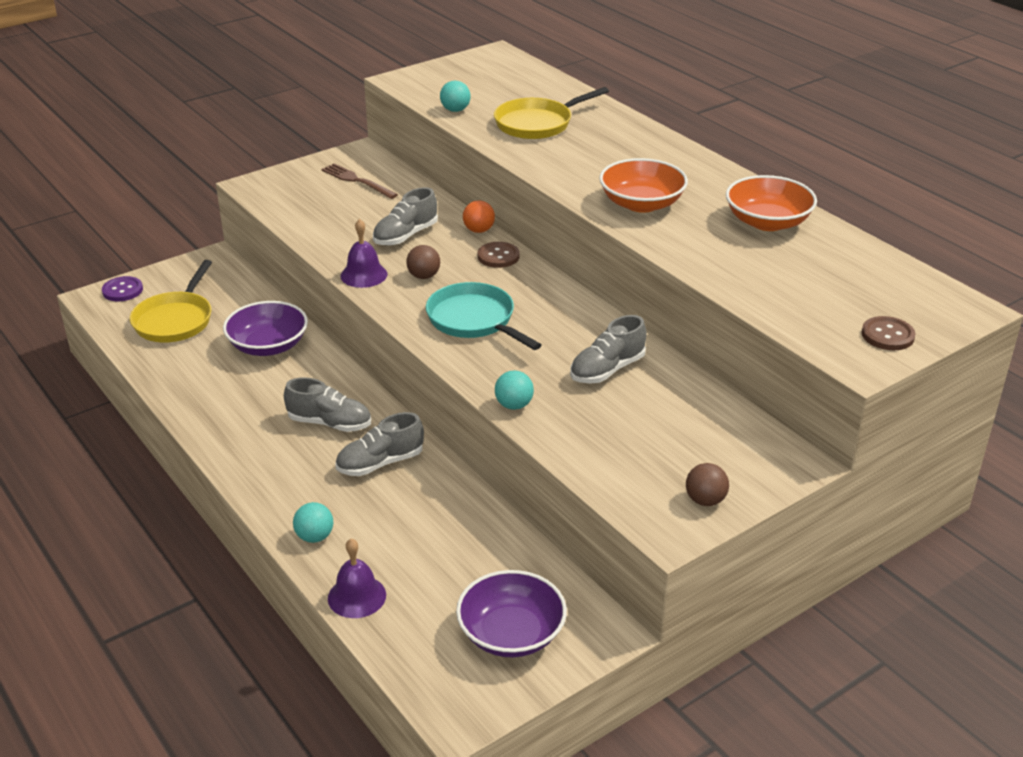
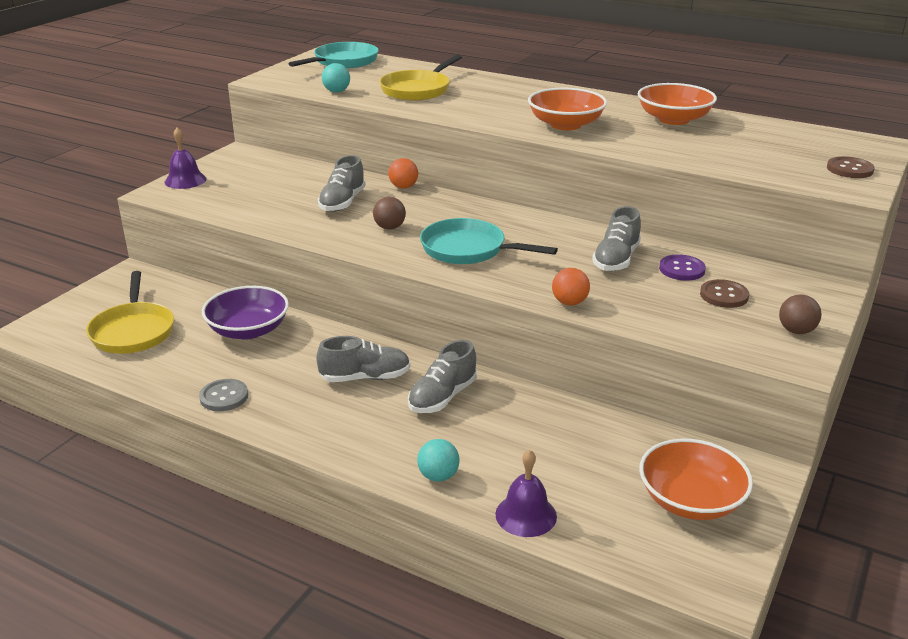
camera: 25 degrees left, 5 degrees down
(122, 290) = (54, 319): purple button -> purple button (682, 269)
(201, 407) = (224, 397): none -> grey button
(357, 181) = (257, 172): brown fork -> none
(364, 275) = (333, 237): purple bell -> purple bell (185, 180)
(498, 256) = (439, 201): brown button -> brown button (724, 295)
(499, 69) = (343, 62): none -> turquoise pan
(511, 634) = (690, 500): purple bowl -> orange bowl
(514, 405) = (569, 302): turquoise ball -> orange ball

